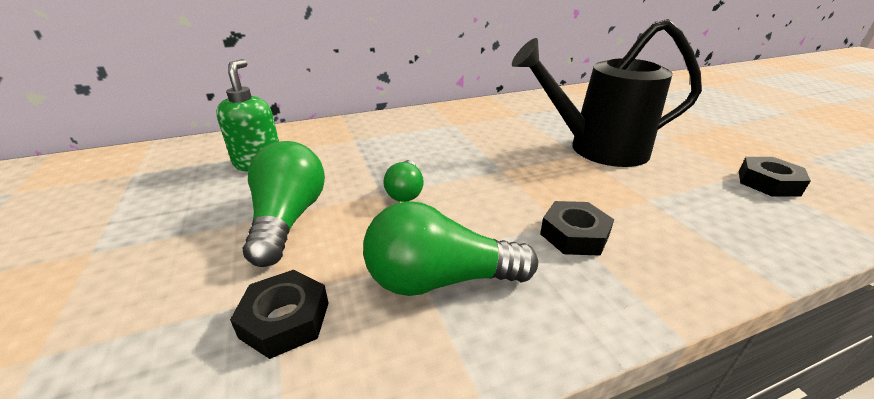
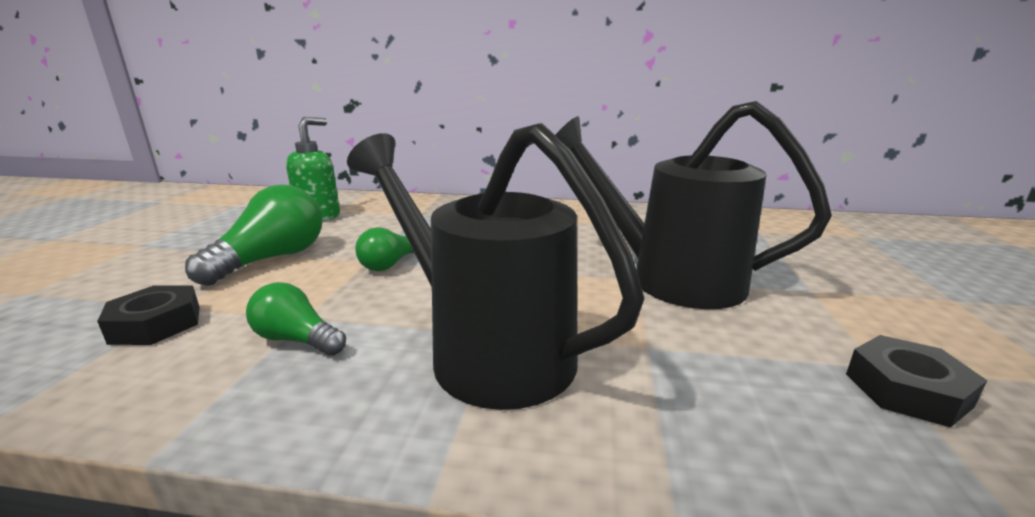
camera: 30 degrees right, 10 degrees down
(439, 280) = (297, 340): green light bulb -> green light bulb, size x0.59
(574, 235) = (487, 350): black nut -> black watering can

